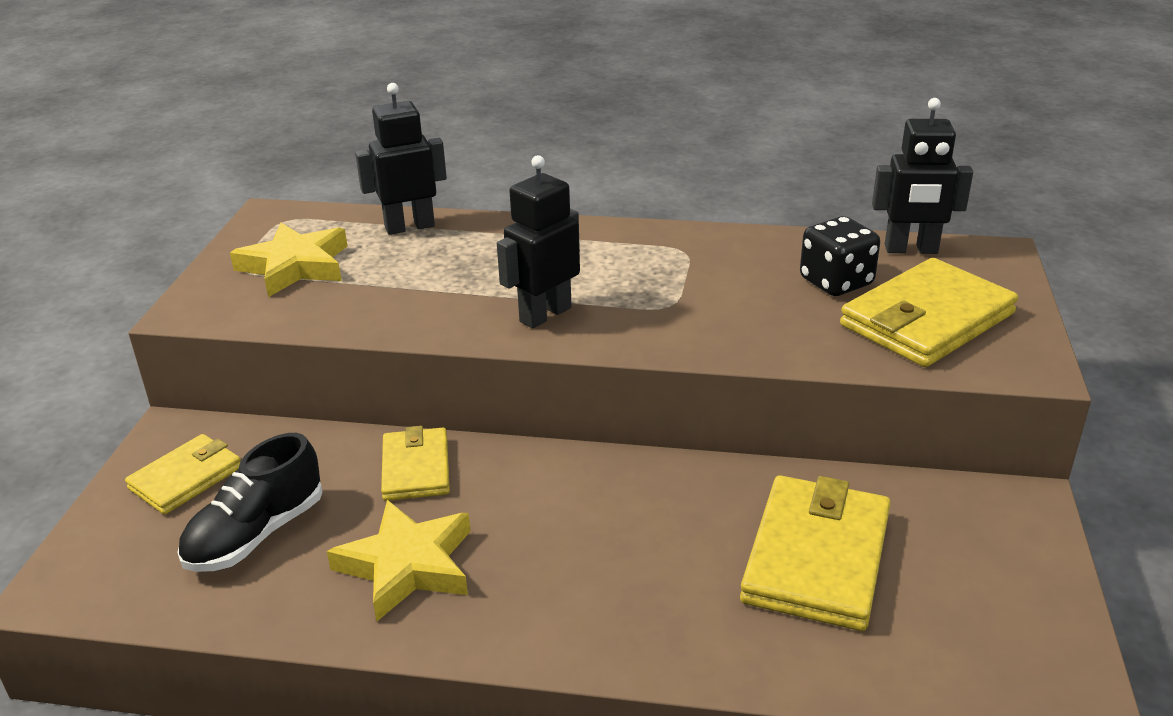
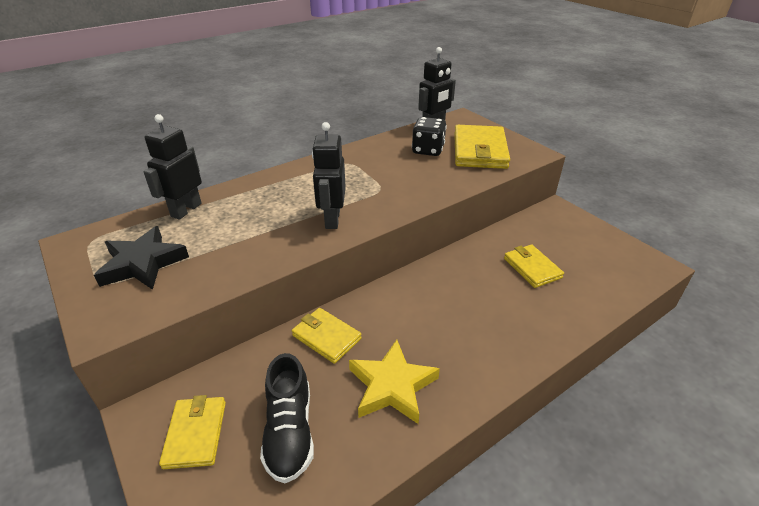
camera: 45 degrees left, 5 degrees up
(295, 266) = (143, 263): yellow star -> black star
(817, 557) = (532, 268): yellow wallet -> yellow wallet, size x0.60

